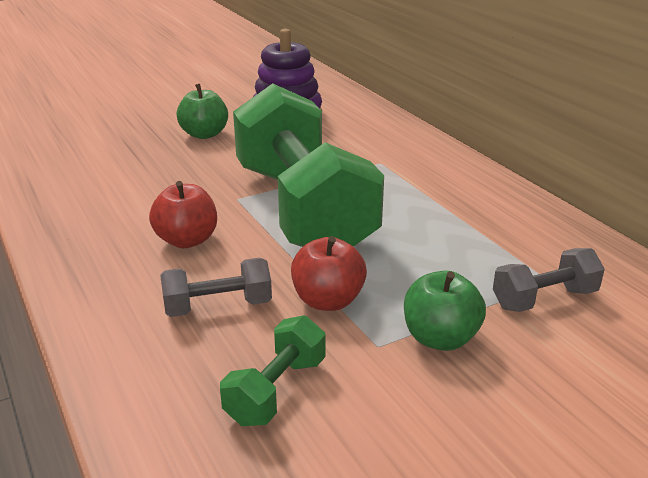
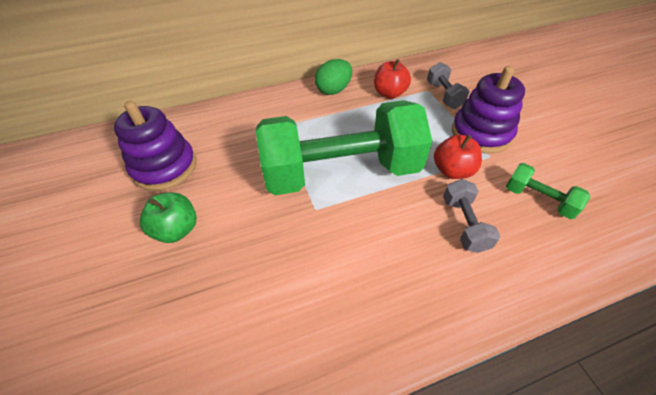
camera: 80 degrees left, 20 degrees up
(187, 240) = (378, 242): red apple -> red apple (389, 93)
(440, 338) = (481, 133): green apple -> purple stacking toy
(487, 192) = (333, 90): none -> green egg

